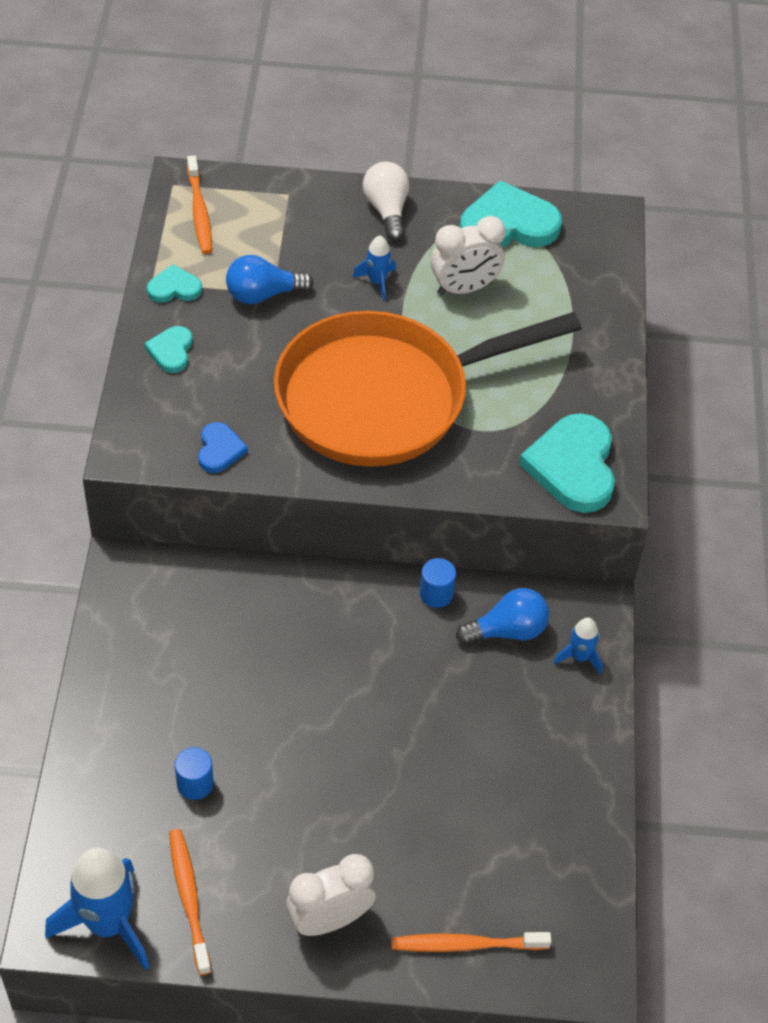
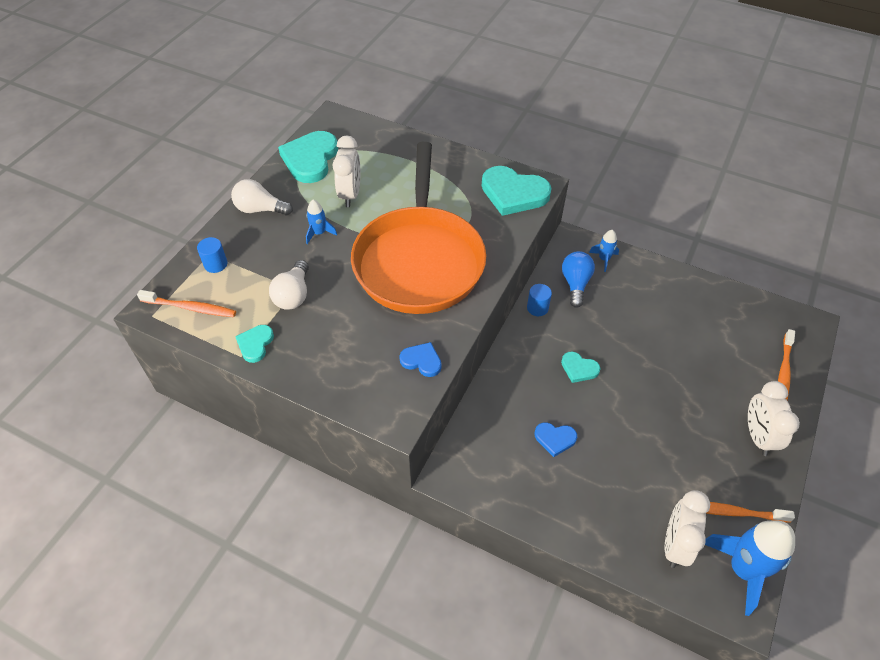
camera: 65 degrees left, 0 degrees up
(116, 837) = (675, 544): none -> white clock
(171, 351) = (315, 363): turquoise heart -> turquoise heart (579, 368)
(195, 783) = (643, 482): blue cylinder -> blue cylinder (215, 264)
(221, 667) = (555, 439): none -> blue heart
(263, 294) = (293, 295): blue light bulb -> white light bulb

